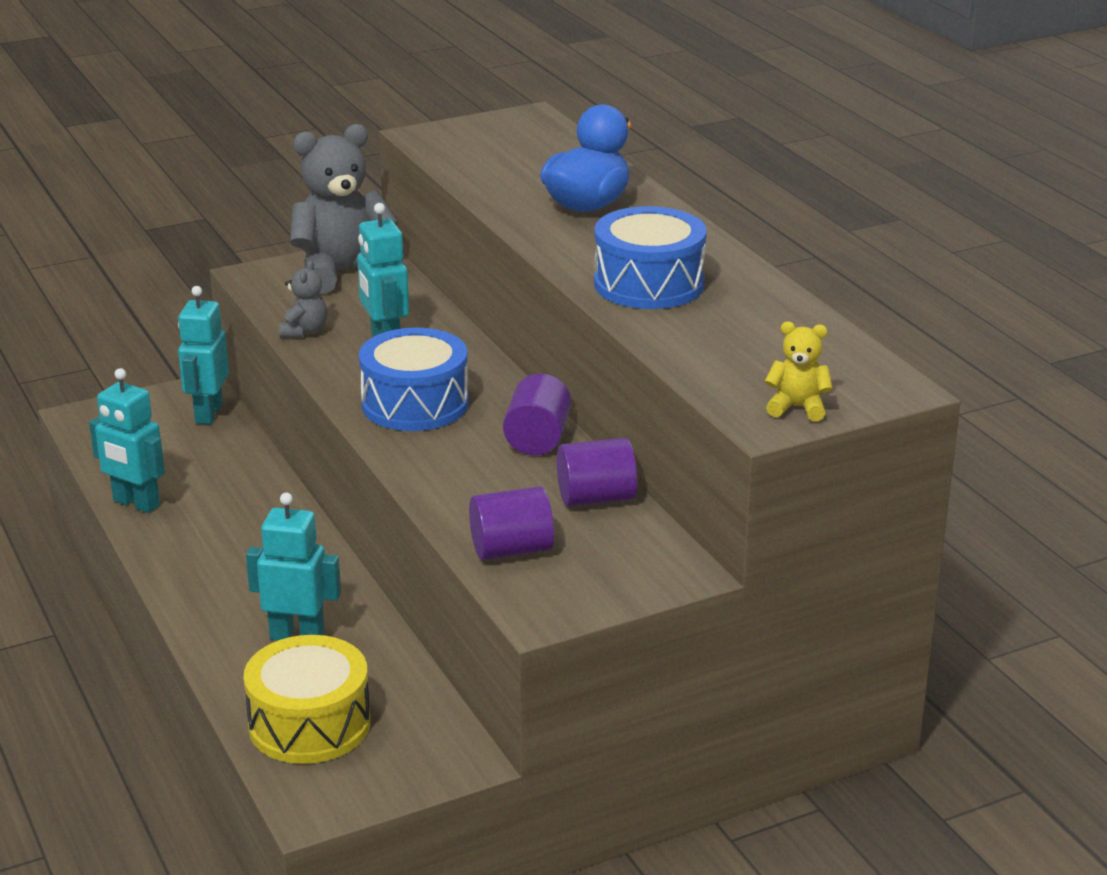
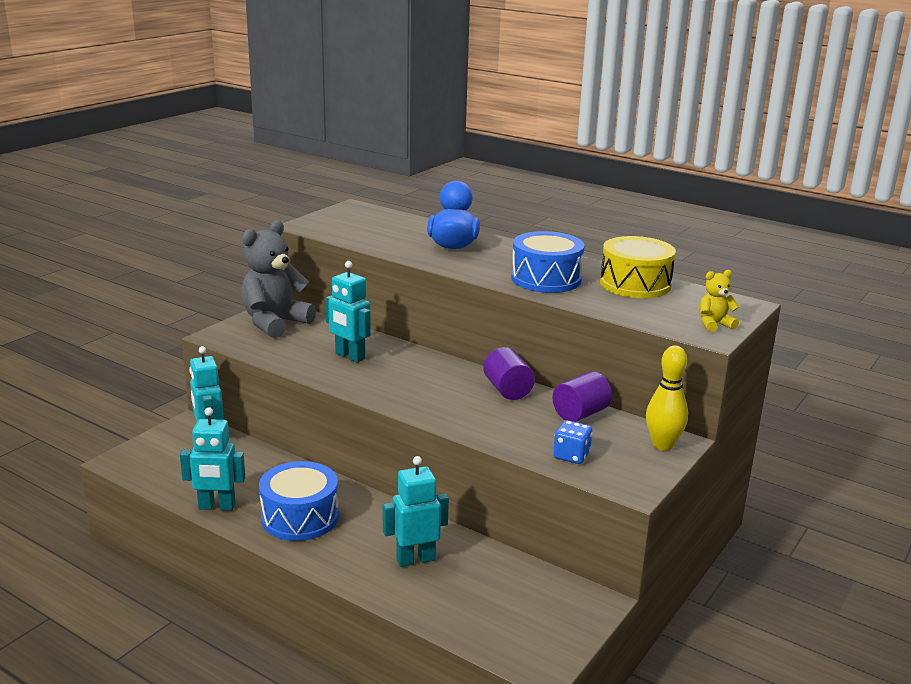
camera: 30 degrees left, 5 degrees down
(304, 331) = (290, 361): grey teddy bear -> none
(309, 724) = (483, 613): yellow drum -> yellow drum (635, 284)
(415, 404) = (411, 387): blue drum -> blue drum (300, 517)
(511, 549) = (571, 455): purple cylinder -> blue dice
(655, 571) = (662, 445): none -> yellow bowling pin

